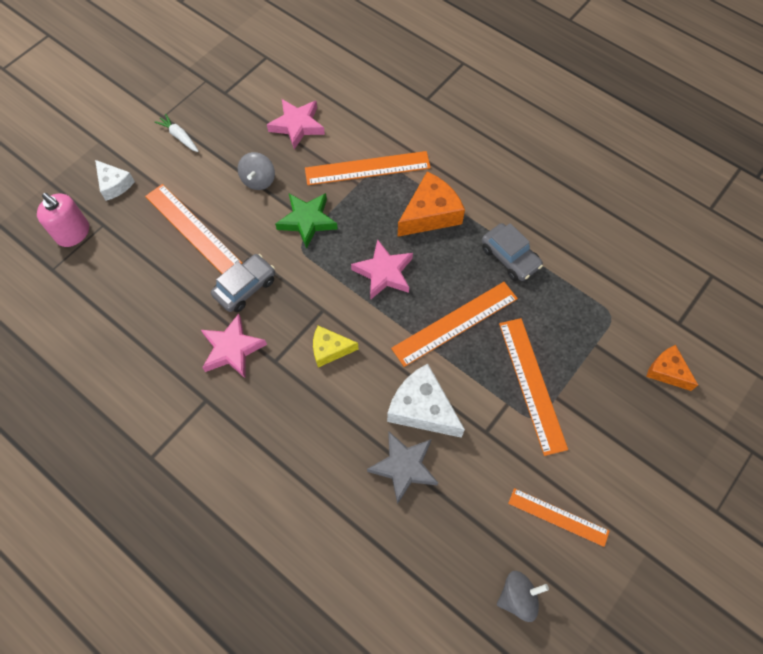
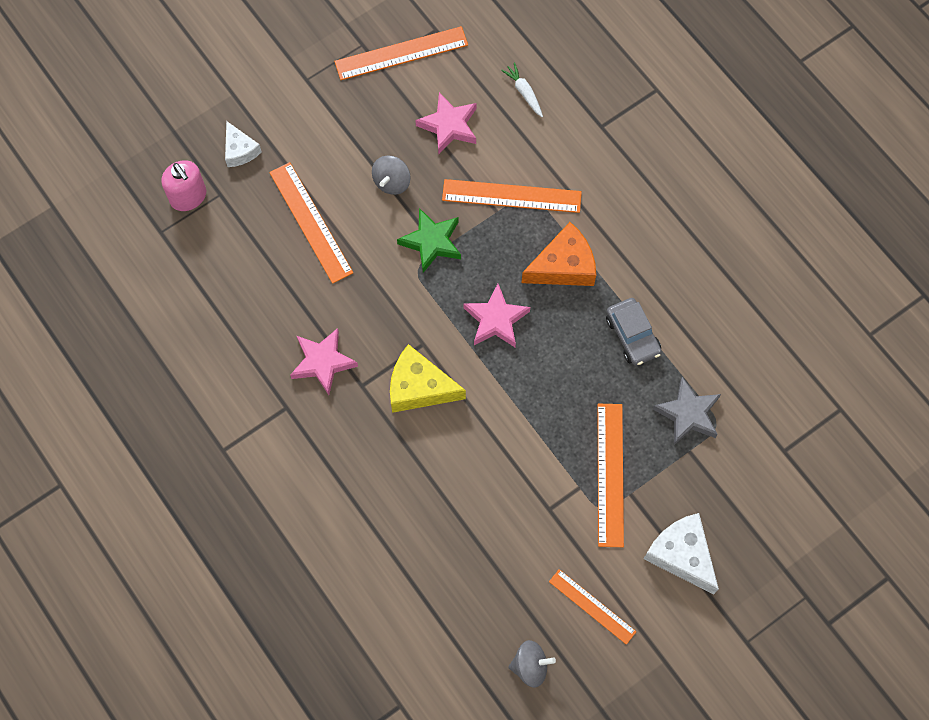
camera: 15 degrees right, 5 degrees up
(179, 137) = (319, 109): white carrot -> white carrot (524, 92)
(245, 287) = (350, 300): grey car -> none
(330, 349) = (419, 387): yellow cheese -> yellow cheese, size x1.63
(404, 467) = (460, 522): grey star -> grey star (688, 414)
(422, 408) = (494, 470): white cheese -> white cheese (681, 554)
(455, 323) = (553, 392): orange ruler -> orange ruler (401, 53)
(667, 371) = (752, 496): orange cheese -> none

